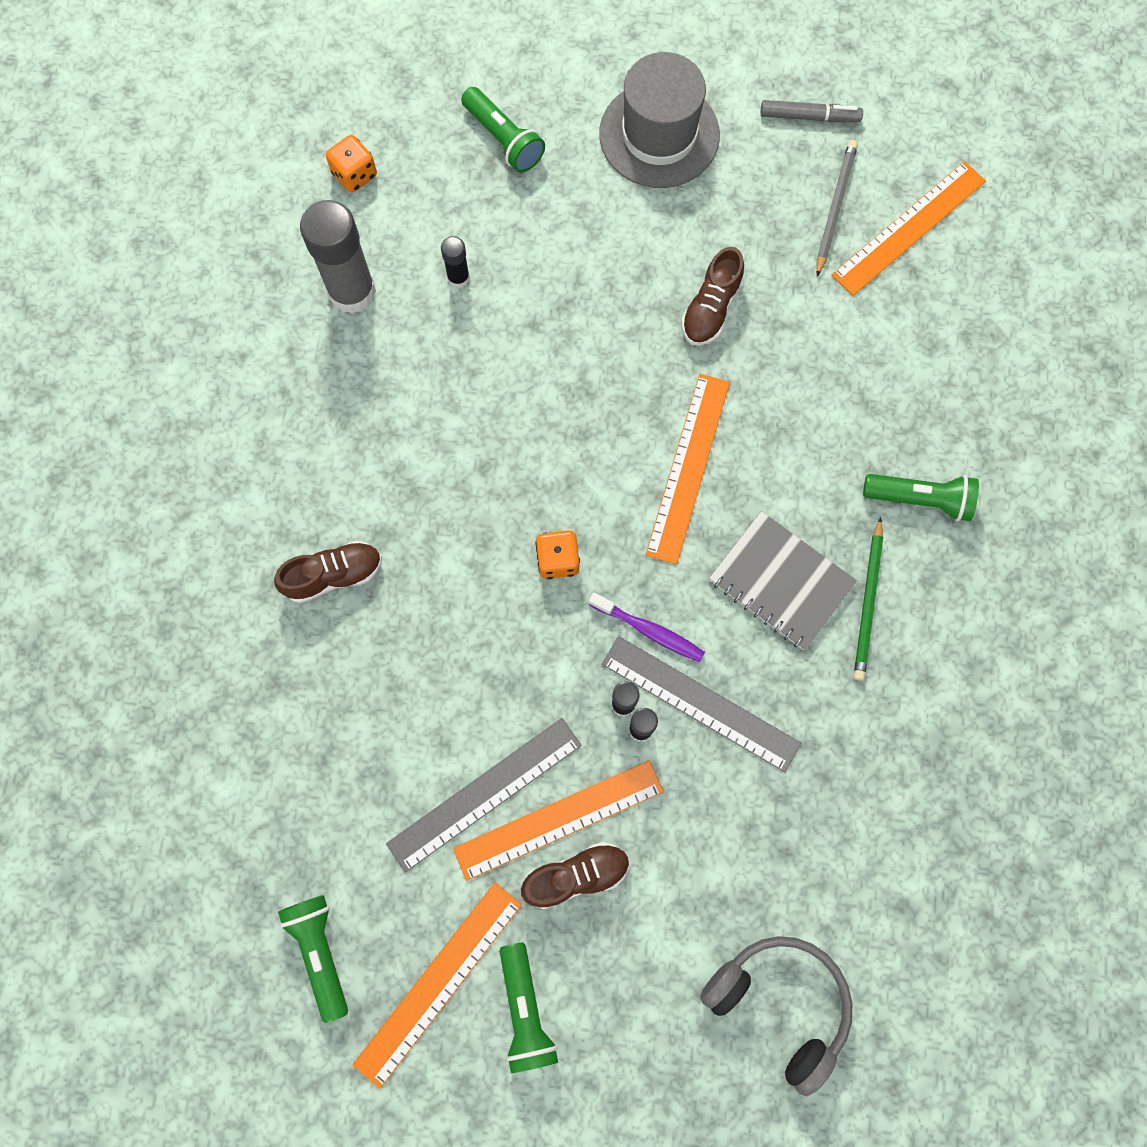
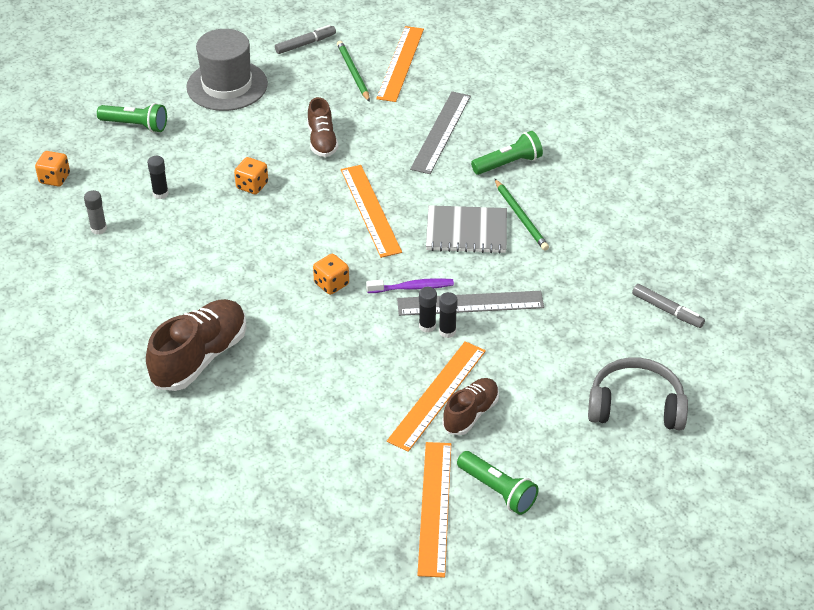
camera: 35 degrees left, 30 degrees down
(320, 951) = (348, 534): green flashlight -> none
(333, 575) = (200, 358): brown shoe -> brown shoe, size x1.67
(352, 292) = (98, 229): grey glue stick -> grey glue stick, size x0.47
(484, 793) = (382, 407): grey ruler -> grey ruler (441, 132)
(574, 333) = (252, 186): none -> orange dice
(834, 208) = (353, 73): grey pencil -> green pencil
(937, 883) = (667, 310): none -> grey marker

